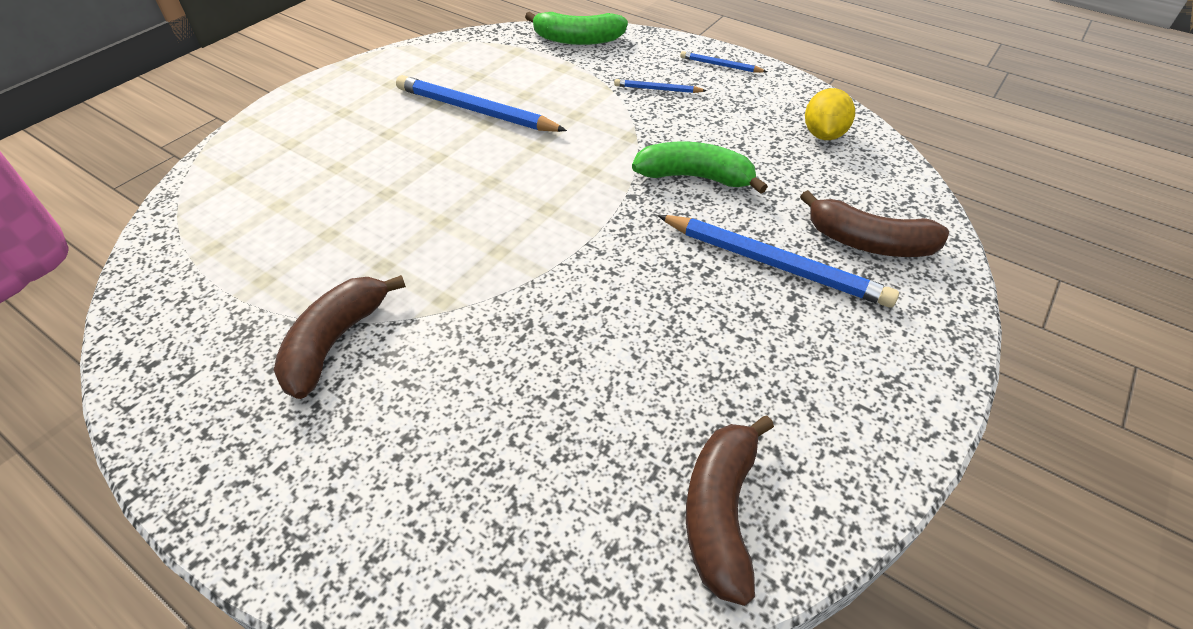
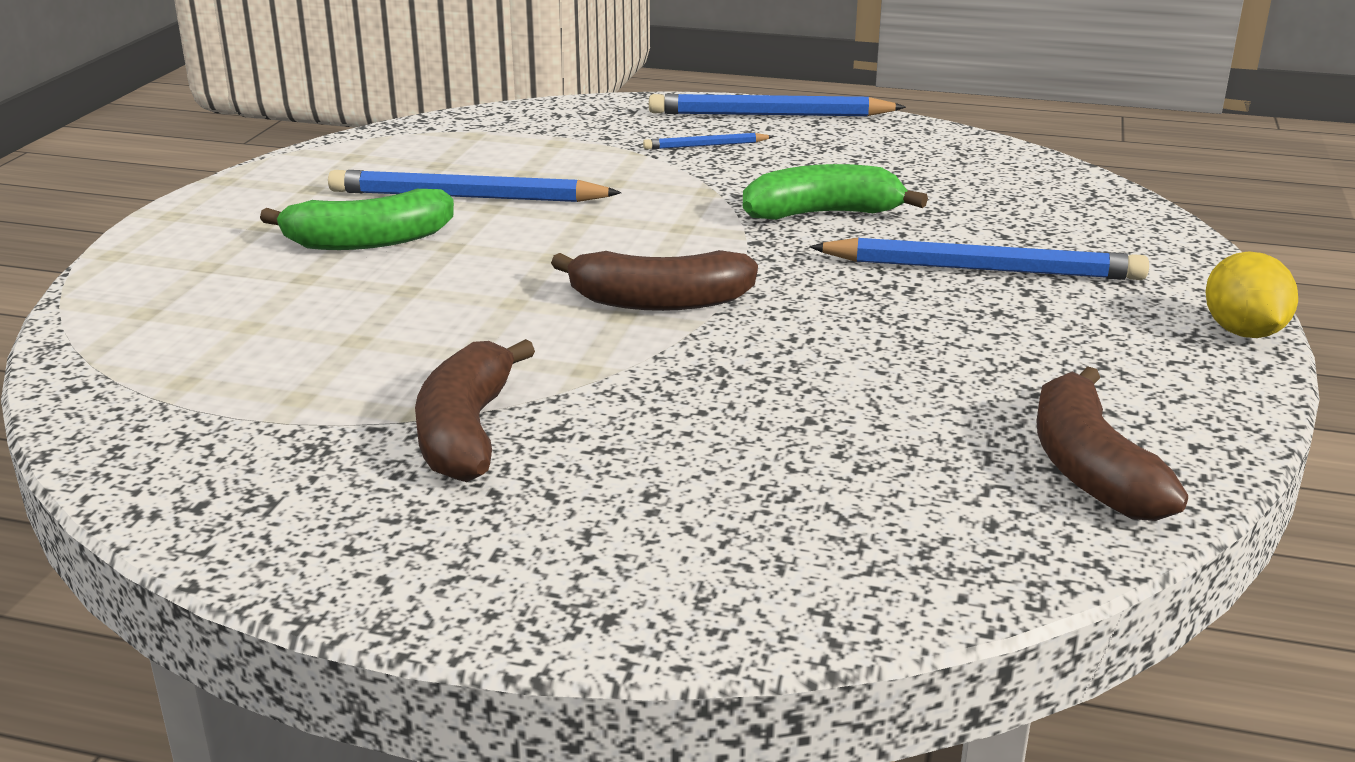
camera: 20 degrees left, 20 degrees down
(577, 40) = (553, 115): green banana -> green banana (368, 241)
(720, 65) = (769, 114): blue pencil -> blue pencil, size x2.04
(823, 134) = (949, 156): yellow lemon -> yellow lemon (1243, 332)
(868, 242) = (1076, 235): brown banana -> brown banana (659, 302)

